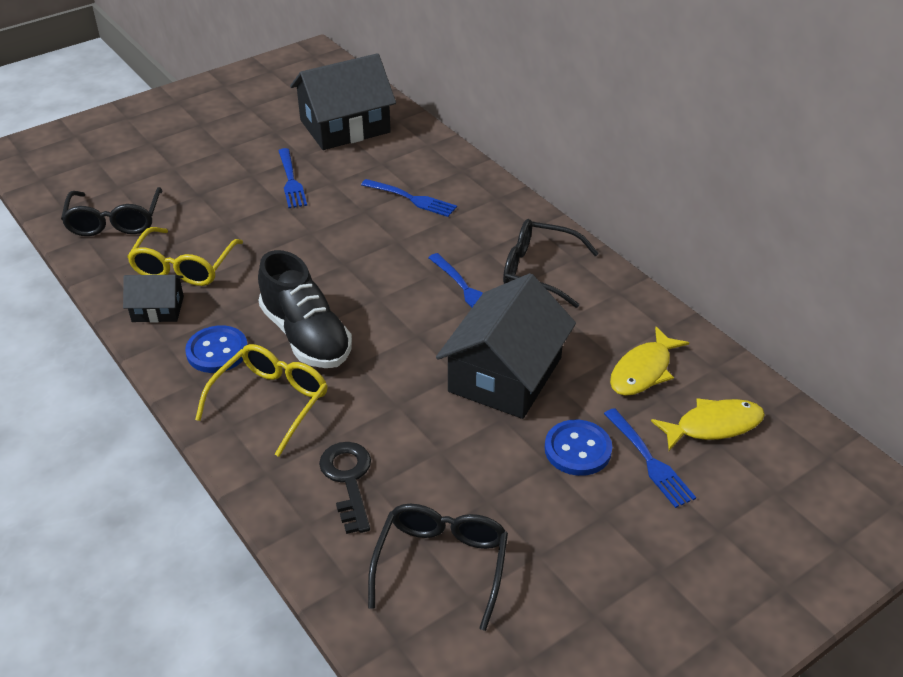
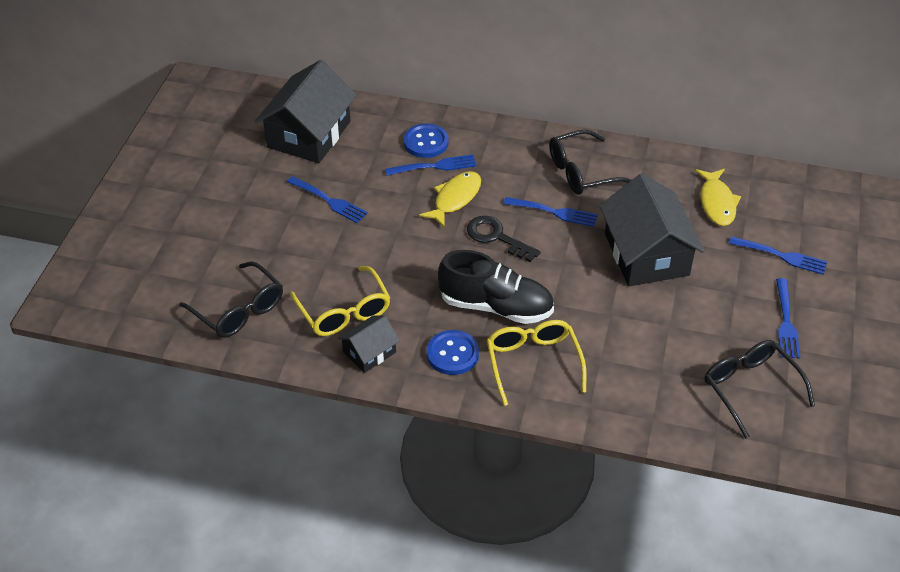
camera: 40 degrees left, 5 degrees up
(348, 480) = (641, 378): black key -> black key (496, 237)
(568, 526) = (786, 322): none -> blue fork
(577, 449) = (739, 274): blue button -> blue button (426, 142)
(713, 426) = (789, 214): yellow fish -> yellow fish (455, 199)

